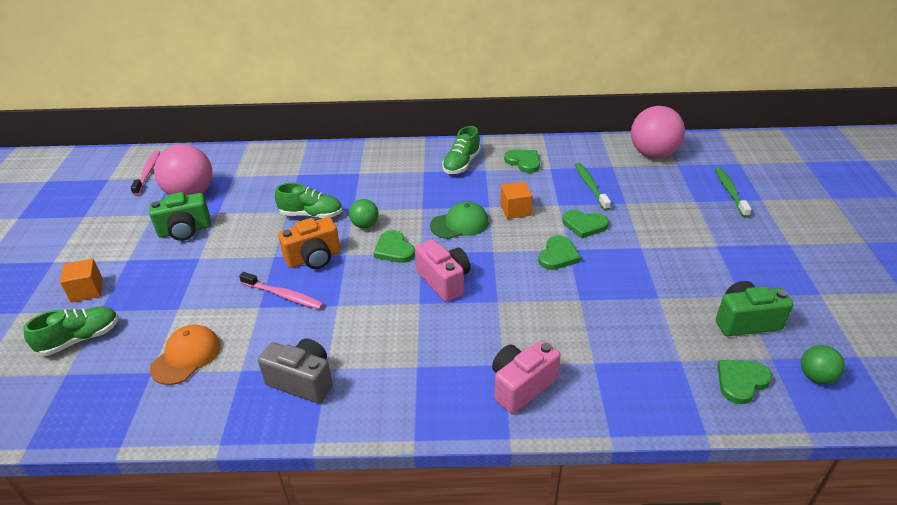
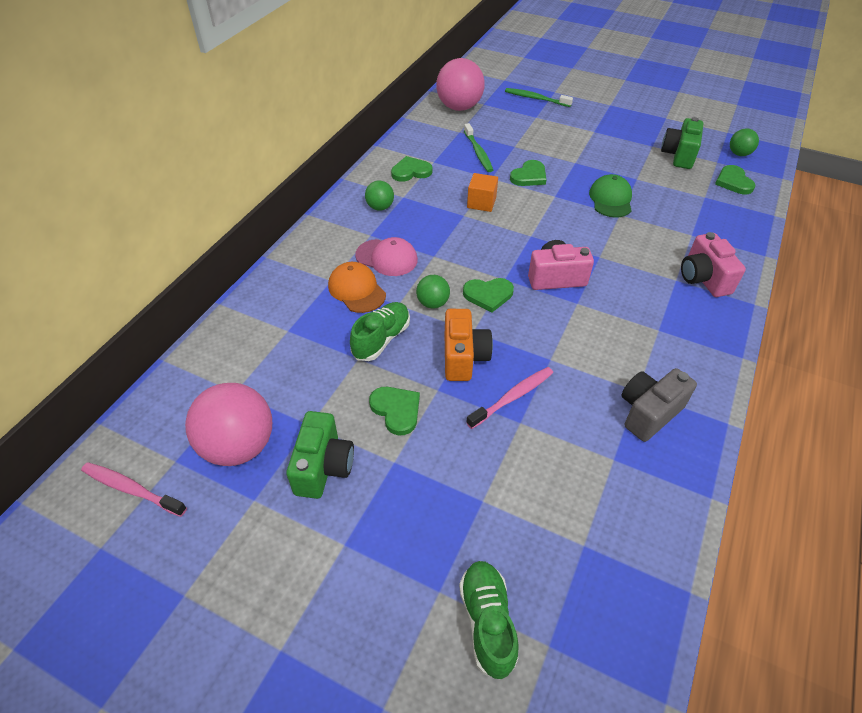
camera: 65 degrees left, 10 degrees up
(87, 290) = (385, 605): orange cube -> none
(186, 356) = (572, 505): orange cap -> orange cap (357, 290)
(402, 187) = (387, 258): none -> pink cap
(460, 224) = (478, 241): green cap -> green cap (611, 199)
(461, 164) = (380, 207): green shoe -> green ball
(558, 255) = (560, 204): green heart -> green heart (396, 410)
(590, 186) = (478, 152): green toothbrush -> green toothbrush turned 120 degrees counterclockwise

